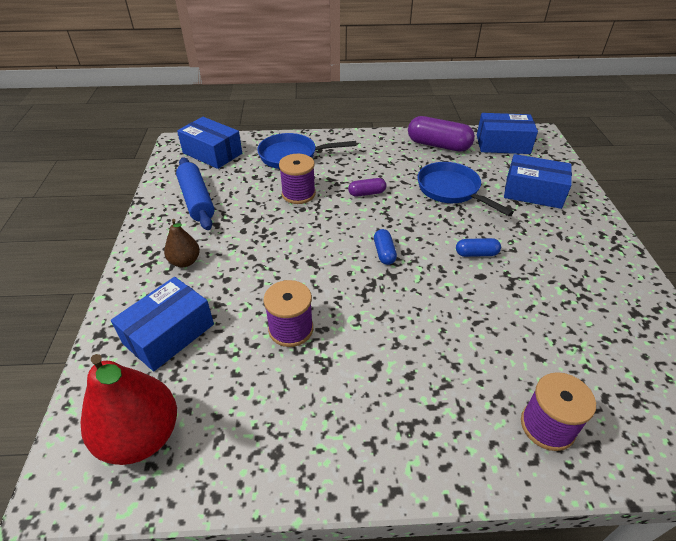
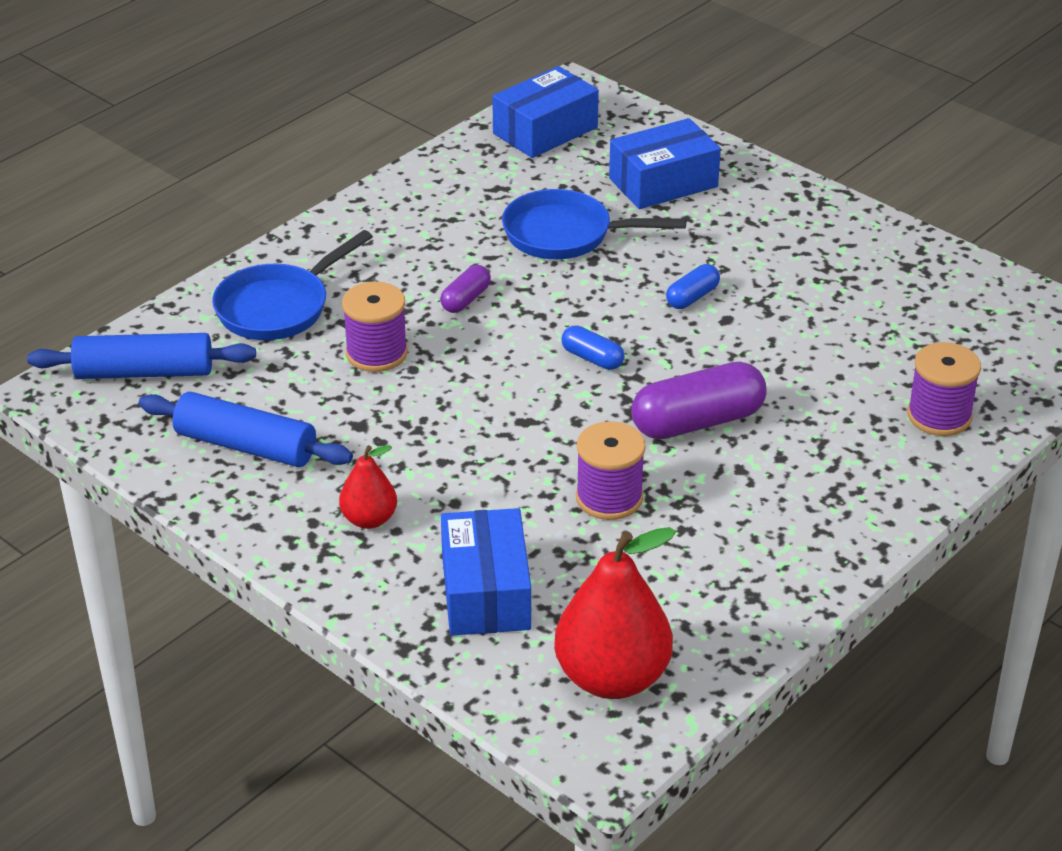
camera: 45 degrees left, 5 degrees down
(185, 261) = (369, 519): brown pear -> red pear
(212, 153) = (144, 372): blue box -> blue rolling pin
(438, 145) = (463, 177): purple capsule -> purple capsule (697, 422)

